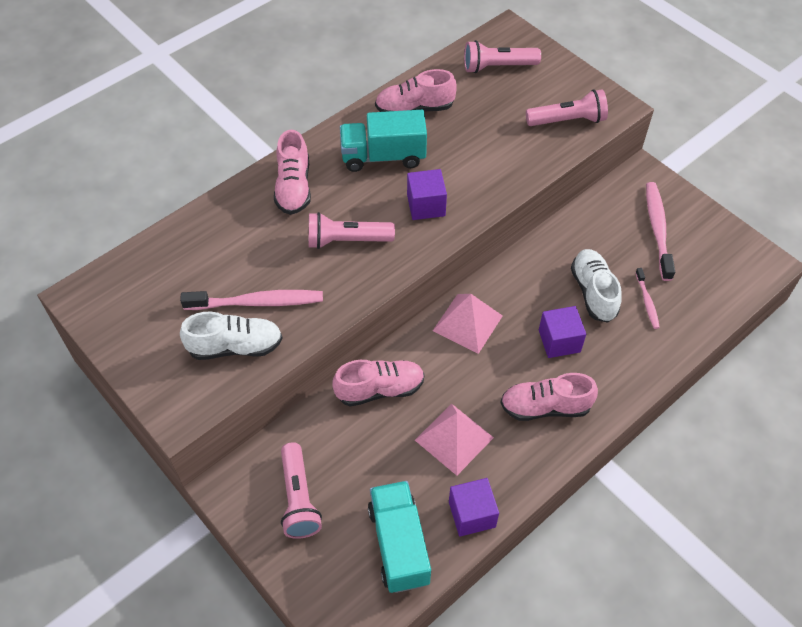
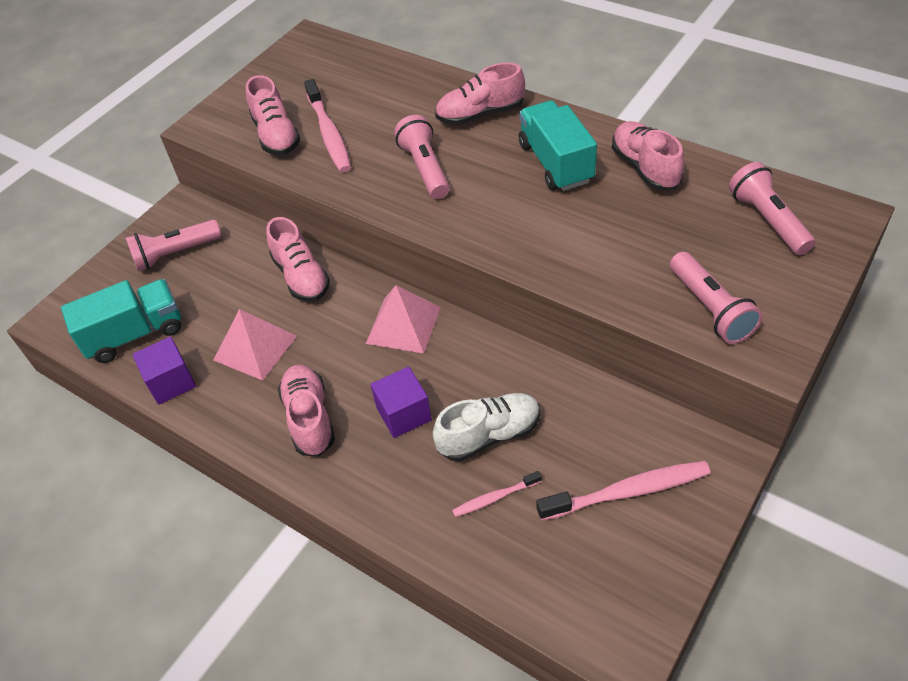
camera: 80 degrees right, 5 degrees down
(235, 347) = (276, 135): white shoe -> pink shoe
(426, 205) = (498, 213): purple cube -> none

